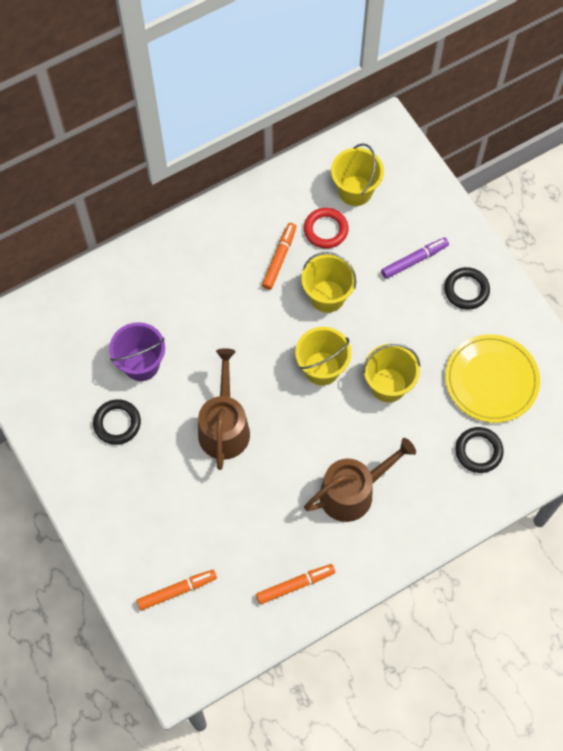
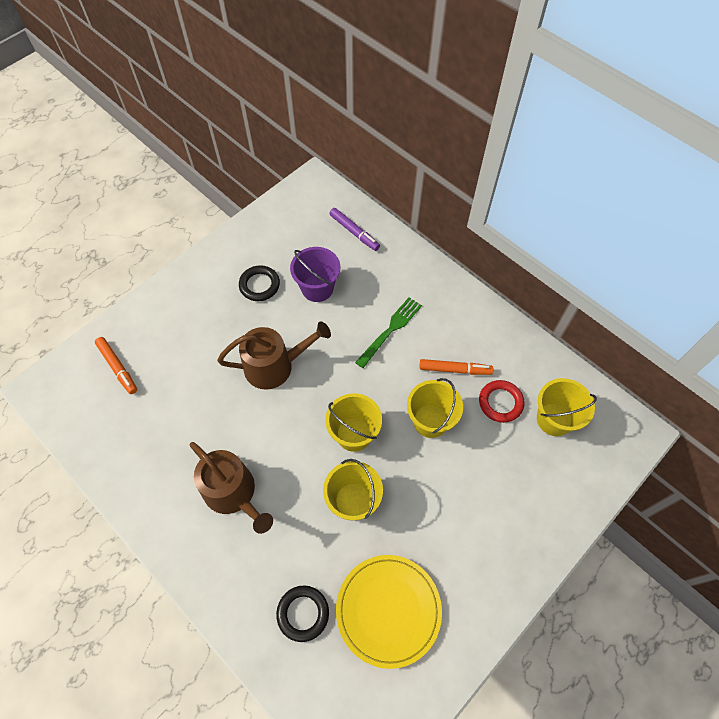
camera: 75 degrees right, 5 degrees down
(216, 305) = (390, 330): none -> green fork
(295, 585) = (133, 463): orange marker -> none
(414, 260) = (499, 495): purple marker -> purple marker (354, 232)
(466, 290) = (485, 558): black ring -> none

